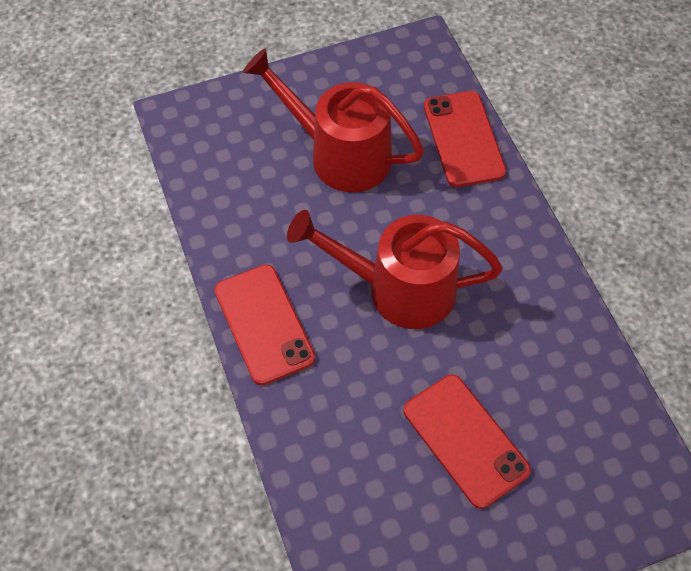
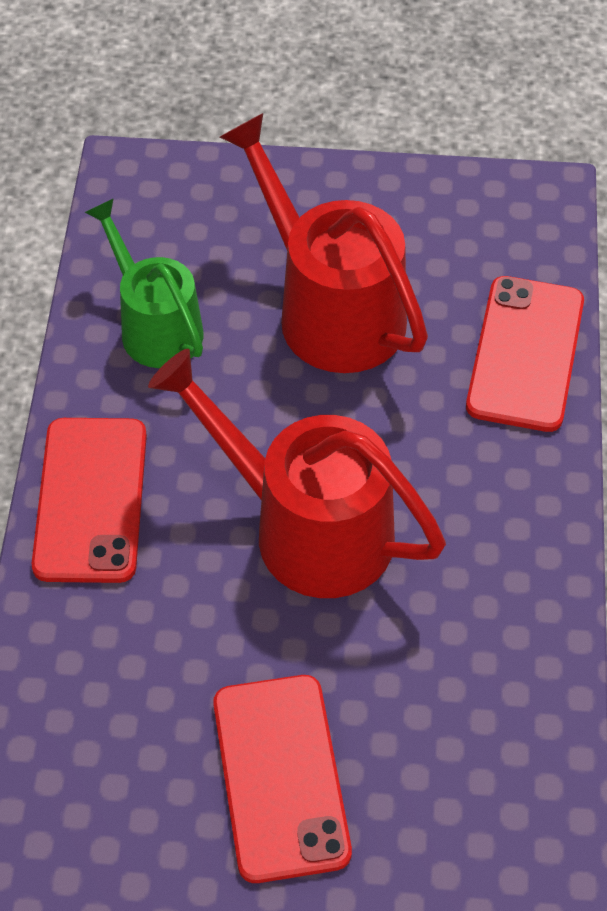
camera: 25 degrees right, 5 degrees down
(242, 203) = (154, 325): none -> green watering can

